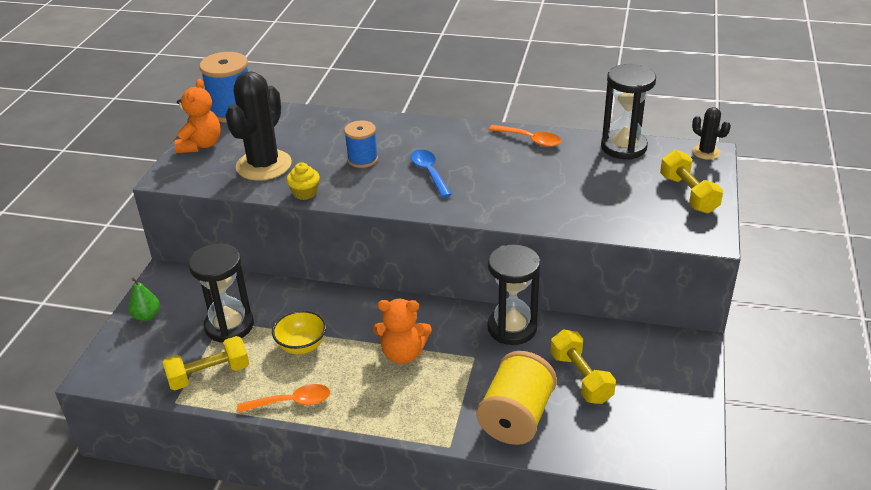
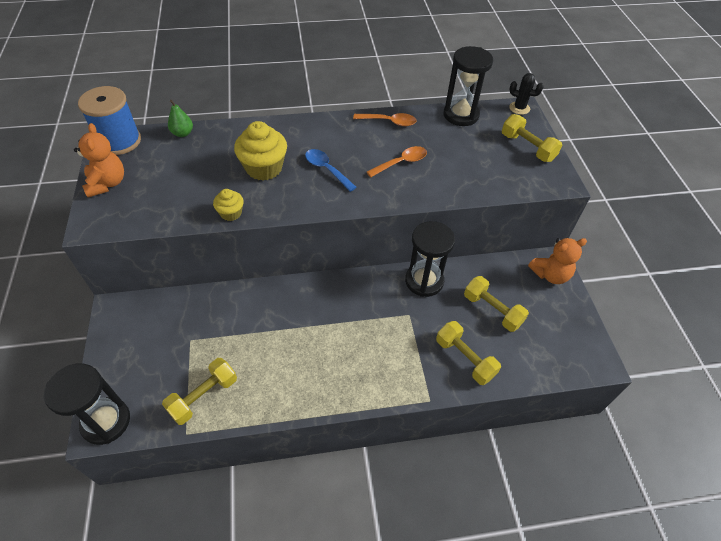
camera: 25 degrees left, 15 degrees up
(147, 316) = (117, 354): green pear -> green pear (182, 133)
(229, 326) = (198, 343): black hourglass -> black hourglass (106, 422)
(264, 165) = (178, 192): black cactus -> none
(291, 402) = (287, 401): orange spoon -> orange spoon (401, 163)
(302, 346) = (270, 344): yellow bowl -> none
(362, 159) = (264, 168): blue spool -> yellow cupcake
(403, 354) = (354, 327): orange teddy bear -> orange teddy bear (550, 274)
(516, 417) = (465, 358): yellow spool -> yellow dumbbell

